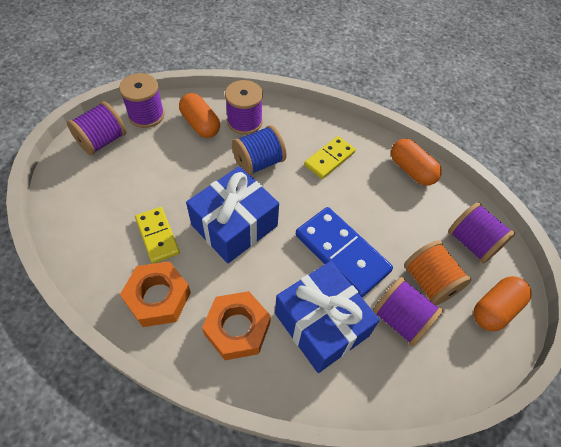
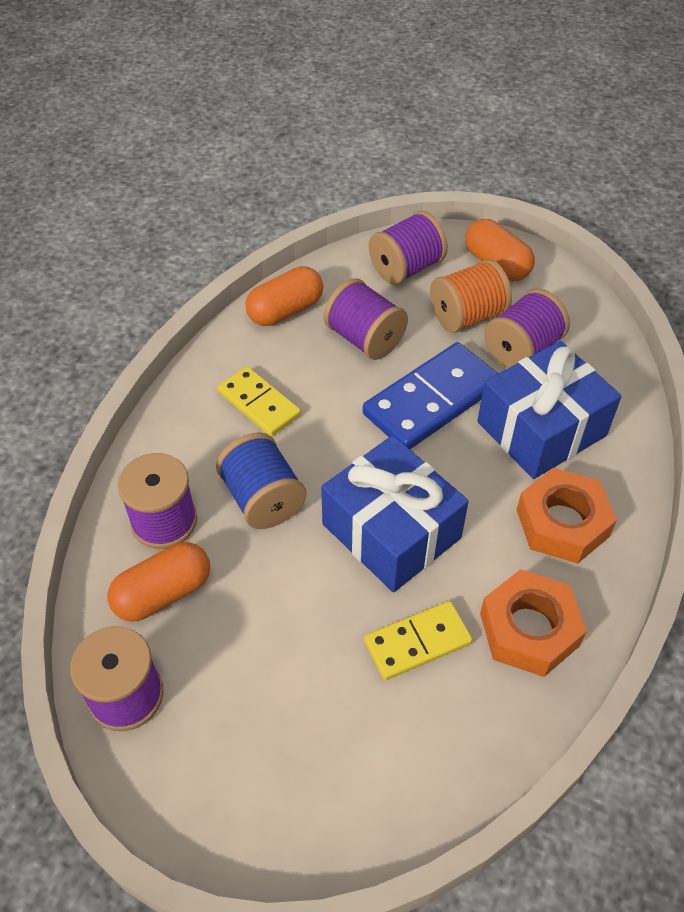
camera: 85 degrees left, 5 degrees down
(102, 141) = (192, 774): purple spool -> purple spool (365, 339)

